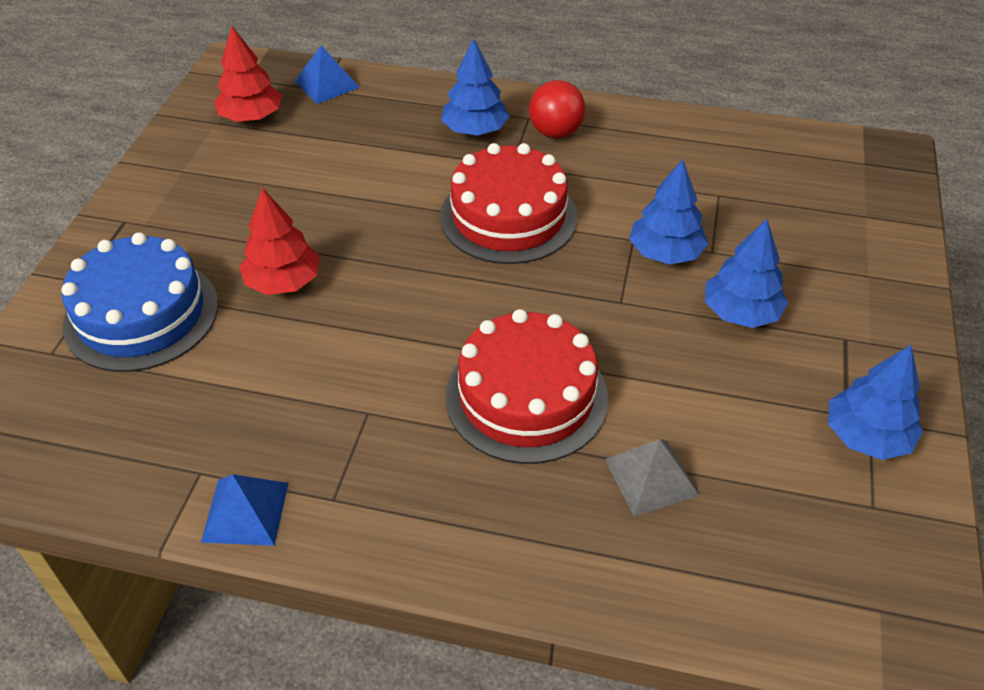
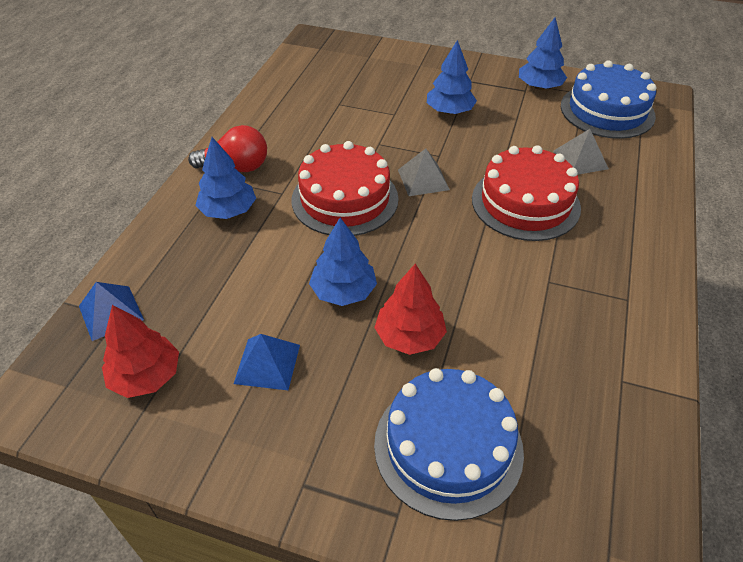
camera: 85 degrees left, 0 degrees up
(245, 511) = (650, 348): blue pyramid -> blue pyramid (267, 364)
(561, 286) = (423, 179): none -> grey pyramid
(665, 253) = (394, 132): blue tree -> blue tree (343, 291)
(822, 538) = (607, 111): none -> blue cake

